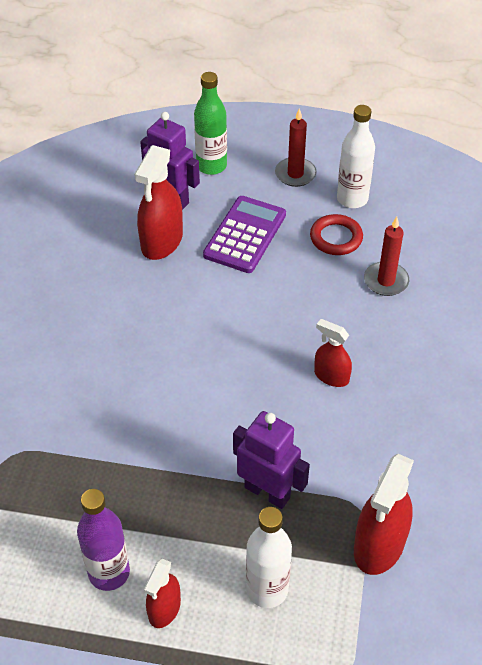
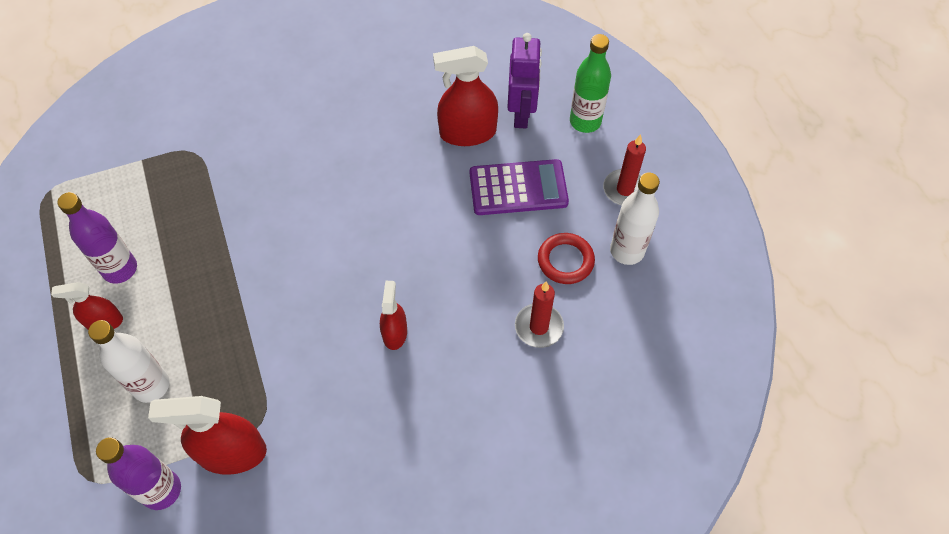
camera: 60 degrees right, 10 degrees up
(267, 492) = (245, 341): purple robot -> none
(386, 618) = (161, 490): none -> purple bottle

